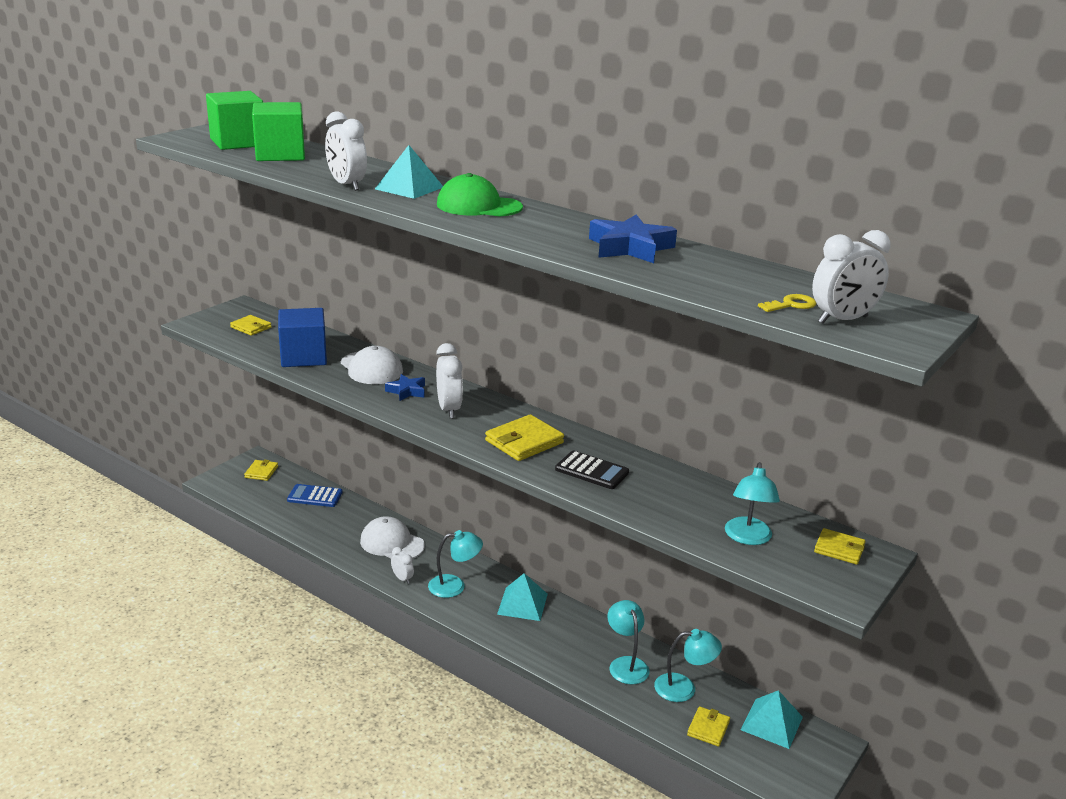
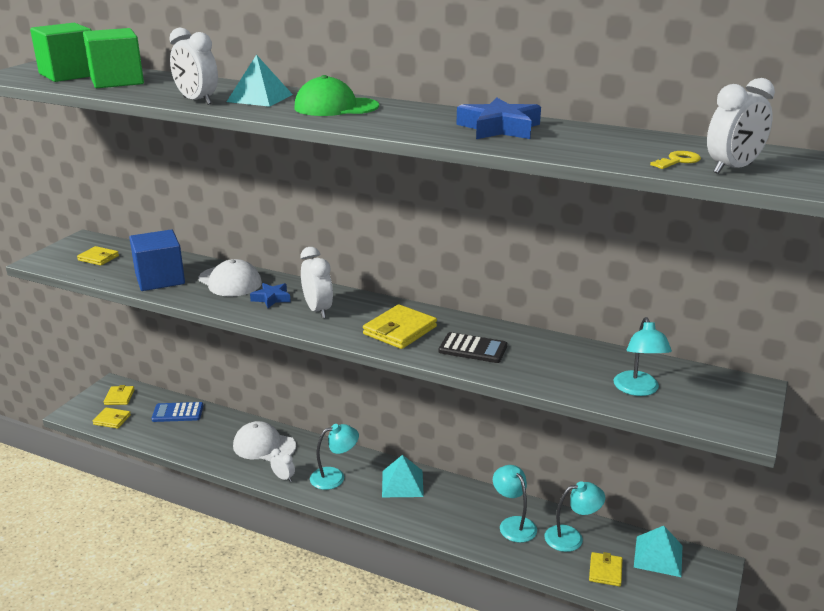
camera: 10 degrees left, 0 degrees up
(839, 549) = (721, 388): yellow wallet -> yellow wallet (112, 420)

